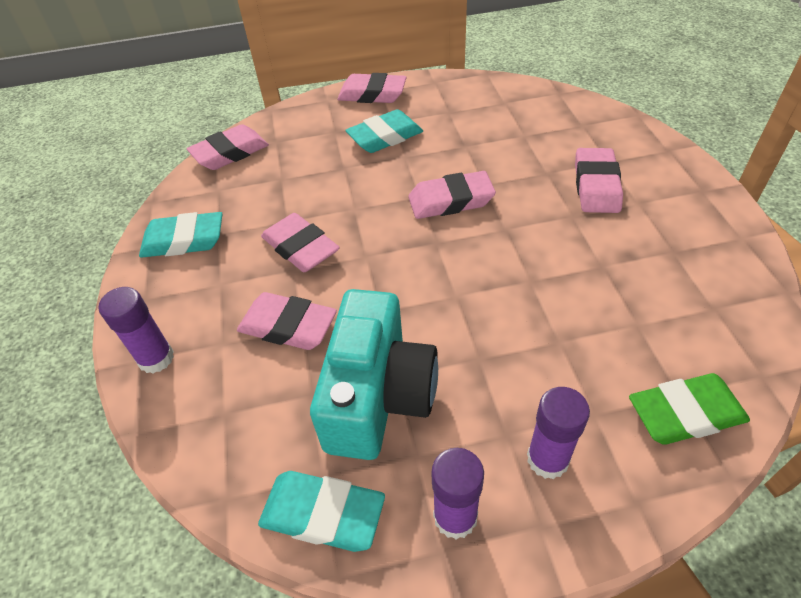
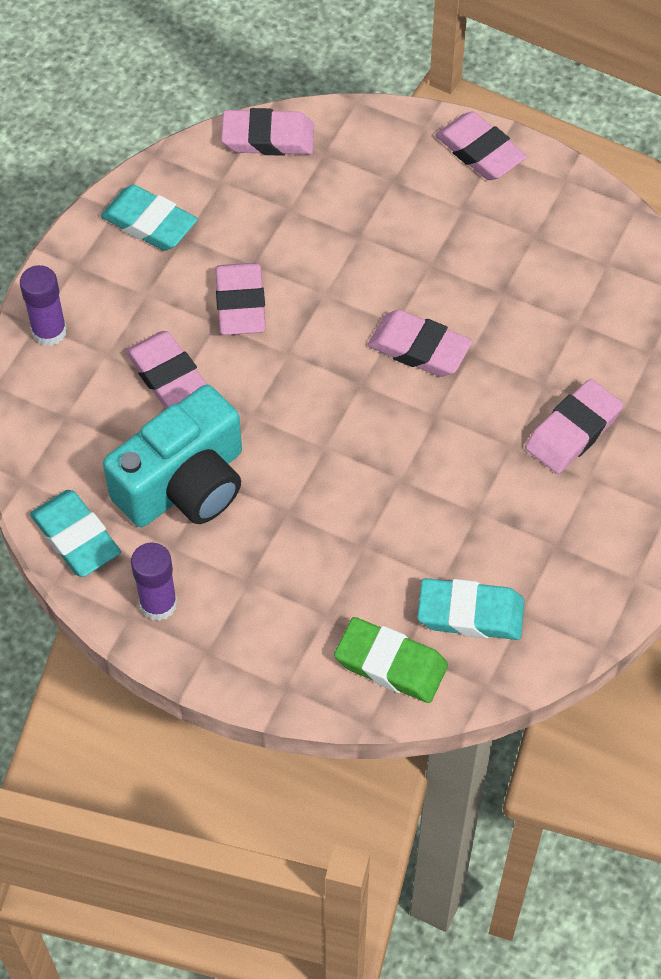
camera: 35 degrees right, 10 degrees up
(385, 137) = (435, 223): turquoise eraser -> turquoise eraser (470, 613)
(547, 459) = (257, 617): purple glue stick -> none

